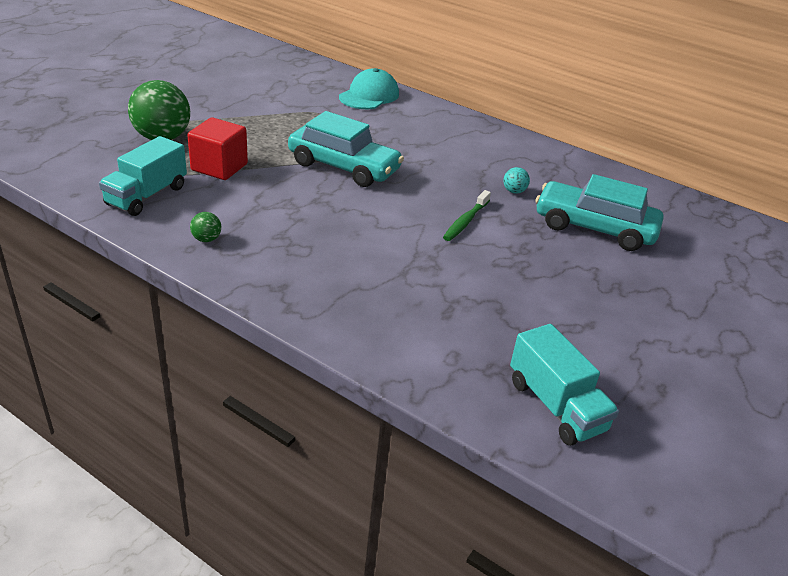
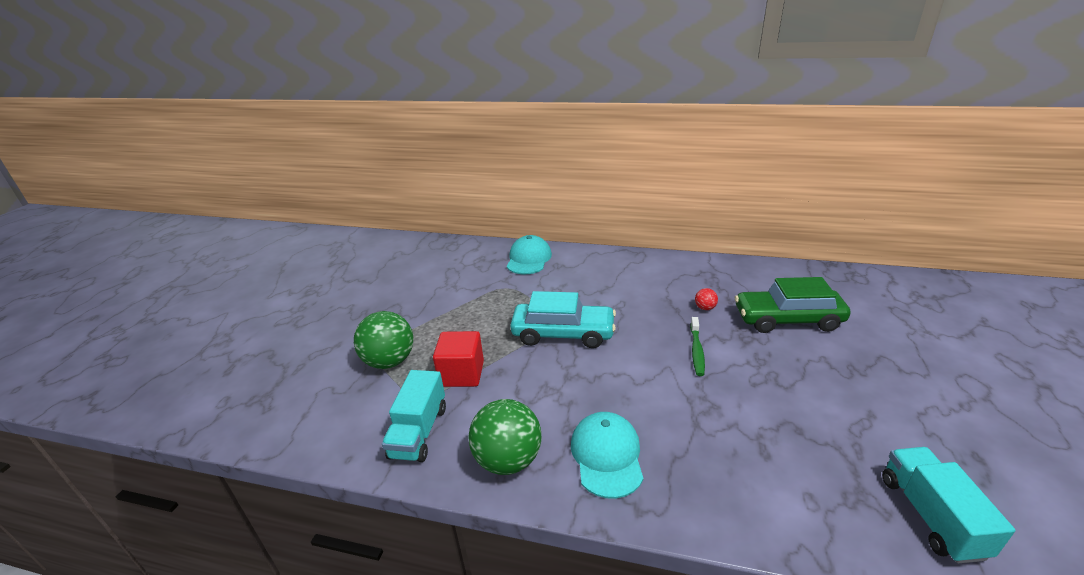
camera: 15 degrees left, 5 degrees down
(206, 239) = (508, 460): green ball -> green ball, size x2.34
(296, 265) = (607, 456): none -> turquoise cap
(514, 191) = (705, 308): turquoise ball -> red ball
(556, 406) = (930, 516): turquoise truck -> turquoise truck turned 135 degrees counterclockwise
(594, 228) = (787, 319): turquoise car -> green car

